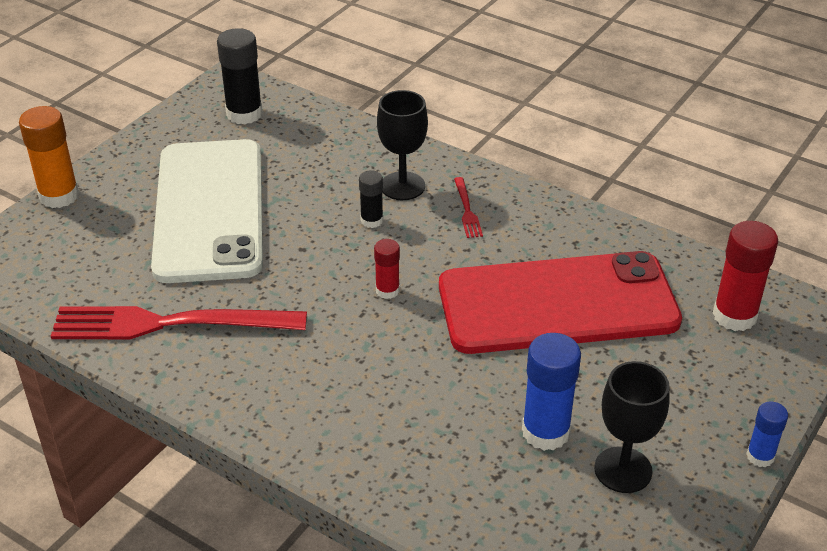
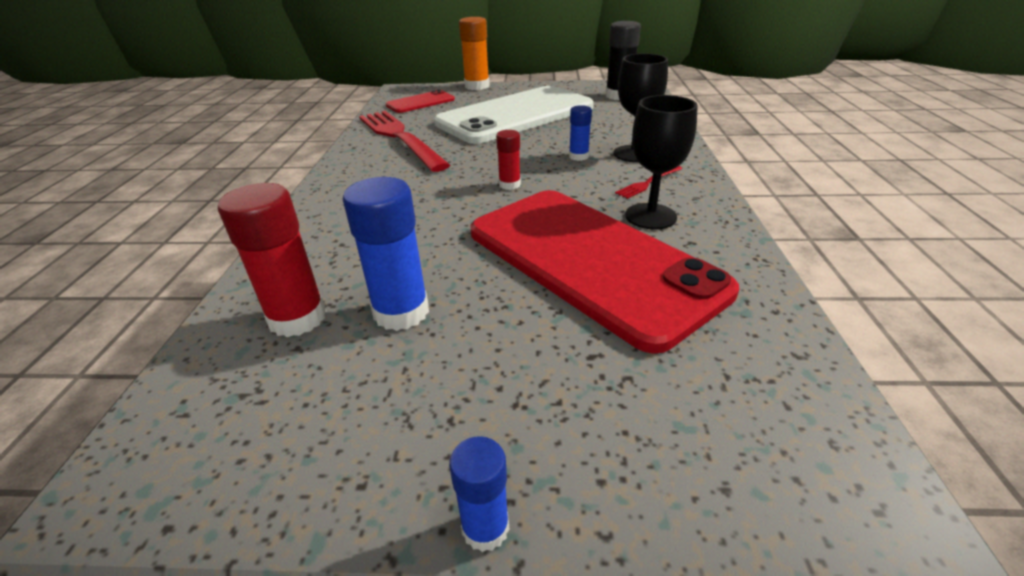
camera: 60 degrees right, 5 degrees down
(58, 266) = (420, 102): none -> red phone
(372, 220) = (578, 156): black glue stick -> blue glue stick
(623, 470) = (376, 386): black goblet -> black goblet (650, 216)
(734, 316) = (741, 396): red glue stick -> red glue stick (297, 318)

